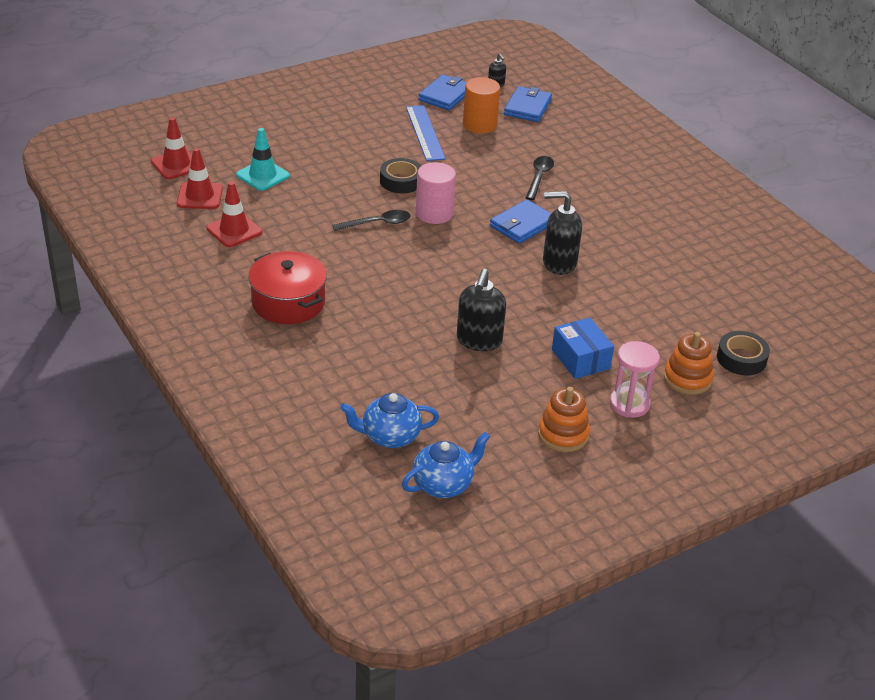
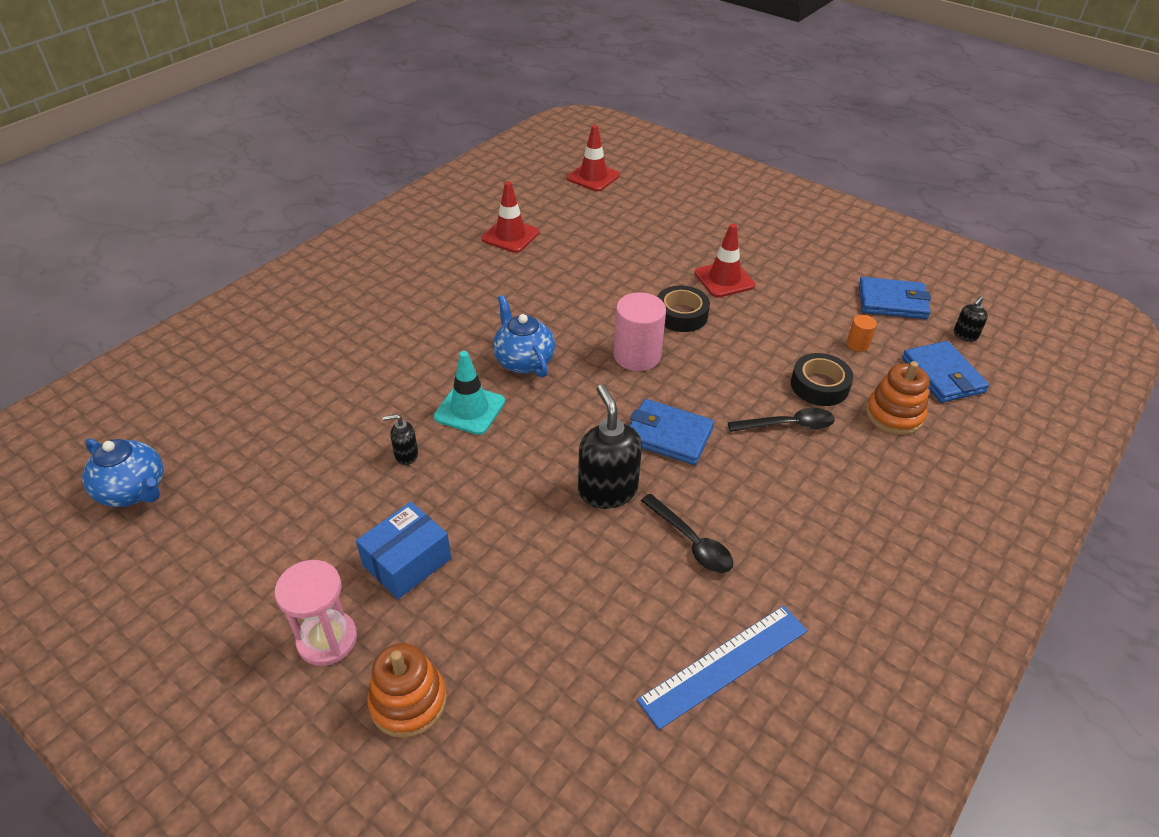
camera: 70 degrees right, 5 degrees up
(200, 196) = (552, 202): red traffic cone -> red traffic cone (724, 279)
(263, 175) = (615, 226): turquoise traffic cone -> turquoise traffic cone (469, 409)
(288, 302) = (411, 299): red pot -> none
(377, 223) = (586, 319): black spoon -> black spoon (691, 542)
(389, 437) = (209, 427): blue teapot -> blue teapot (523, 361)
(425, 133) = (796, 307): blue ruler -> blue ruler (724, 664)
(479, 125) = (857, 344): orange cylinder -> orange cylinder, size x0.49
(479, 341) = (406, 455): black soap dispenser -> black soap dispenser, size x0.50
(527, 107) = (942, 375): blue wallet -> blue wallet turned 75 degrees clockwise
(563, 434) = (245, 580): orange stacking toy -> orange stacking toy (894, 415)
(741, 359) = (487, 771): black tape -> black tape (819, 385)

